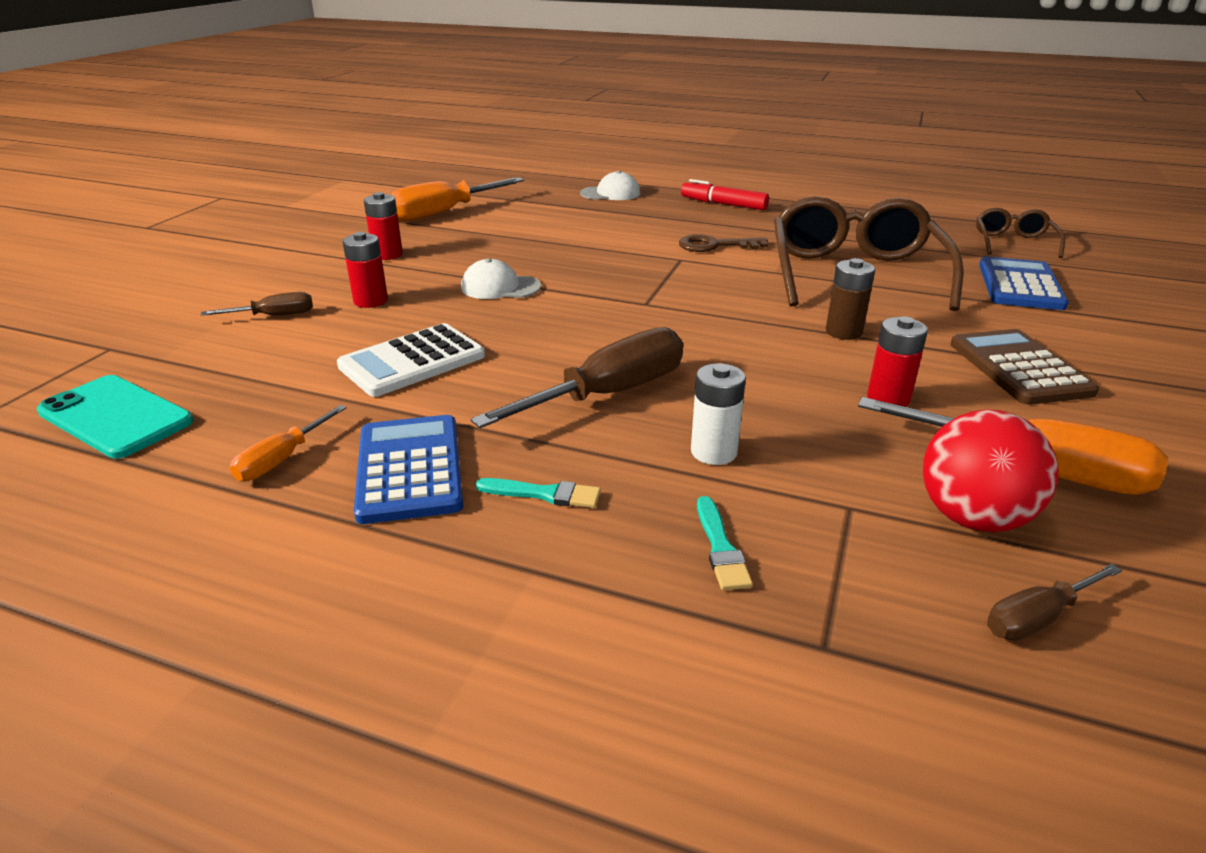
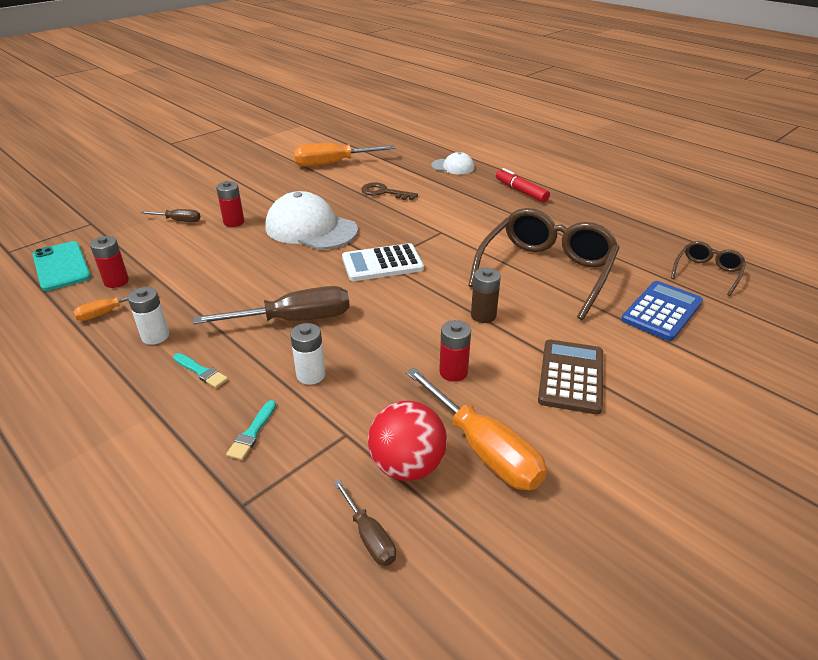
camera: 25 degrees right, 5 degrees up
(387, 255) = (272, 190): red battery -> red battery (116, 281)
(410, 469) = (155, 336): blue calculator -> white battery
(412, 361) = (217, 269): white calculator -> white calculator (382, 263)
(500, 287) = (311, 228): white cap -> white cap, size x1.89
(715, 246) = (475, 226): brown key -> brown key (384, 192)
(1038, 617) = (369, 536): brown screwdriver -> brown screwdriver turned 120 degrees counterclockwise

